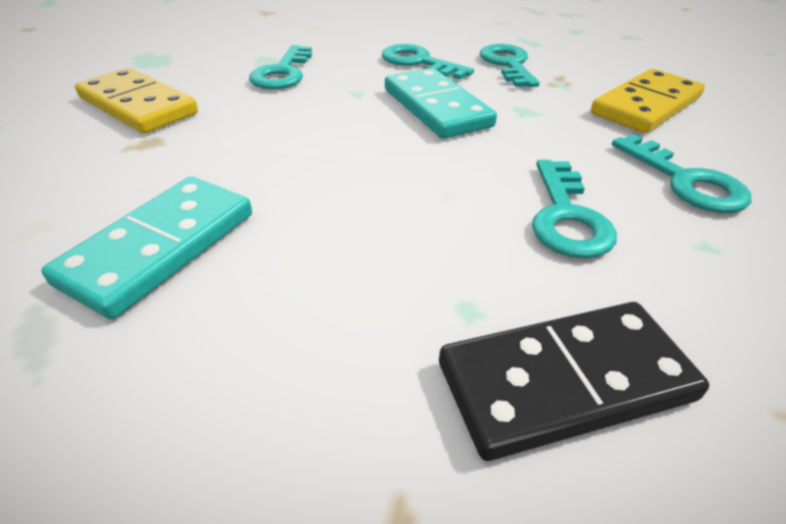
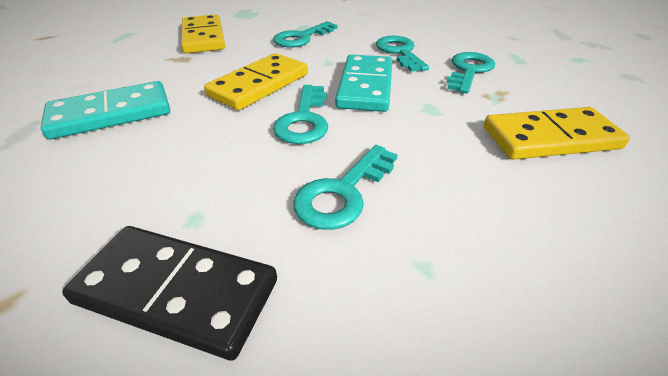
camera: 35 degrees right, 0 degrees up
(315, 142) = (259, 85): none -> yellow domino
(685, 181) = (488, 210): turquoise key -> turquoise key (304, 120)

